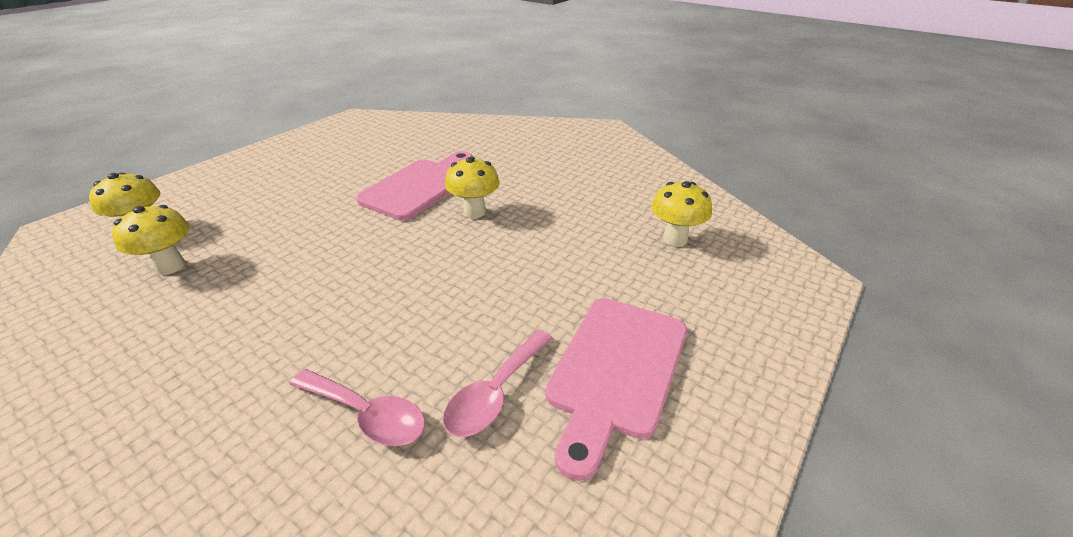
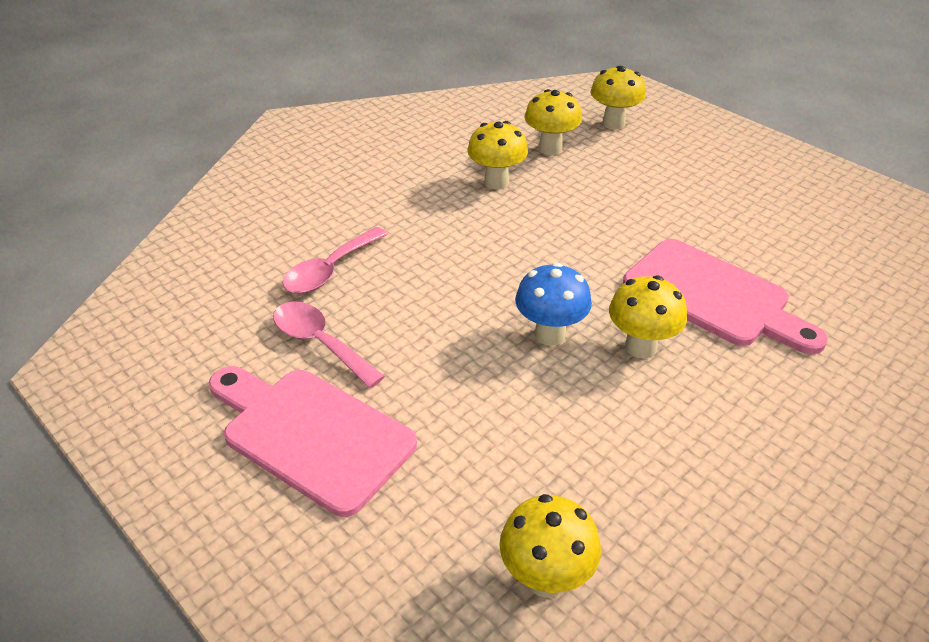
camera: 100 degrees right, 5 degrees up
(222, 298) = (496, 182): none -> yellow mushroom
(466, 250) = (550, 334): none -> blue mushroom

